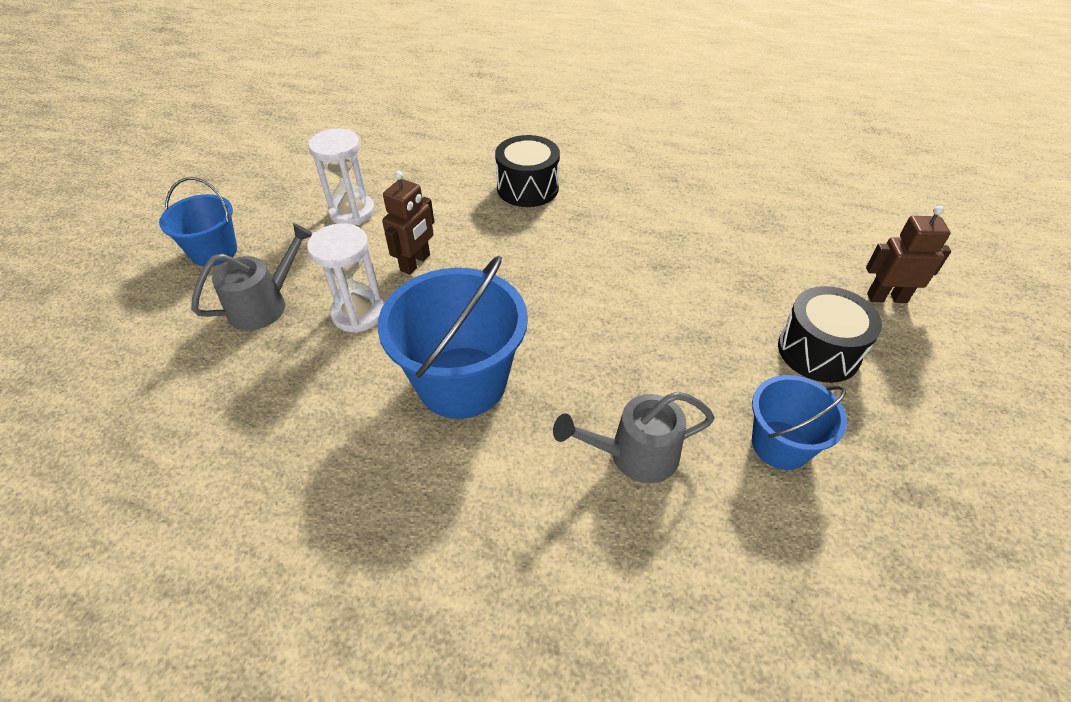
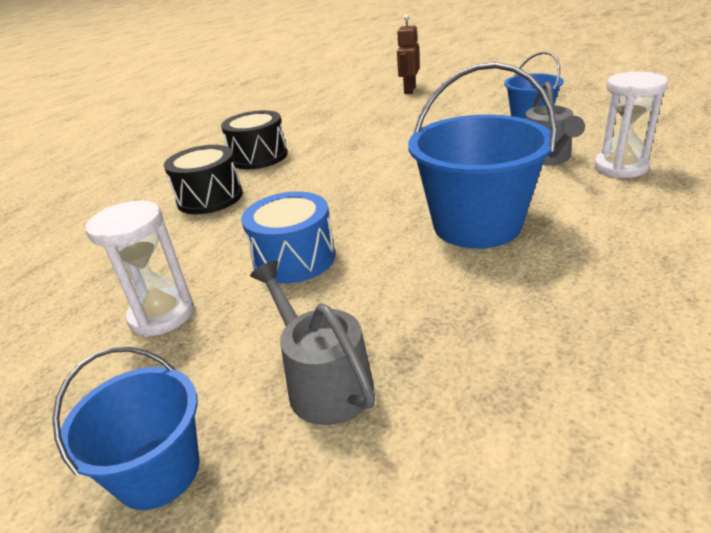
camera: 75 degrees left, 15 degrees down
(358, 313) = (366, 293): white hourglass -> white hourglass (620, 167)
(415, 263) = (294, 259): brown robot -> blue drum
(818, 351) = (452, 107): black drum -> black drum (258, 157)

